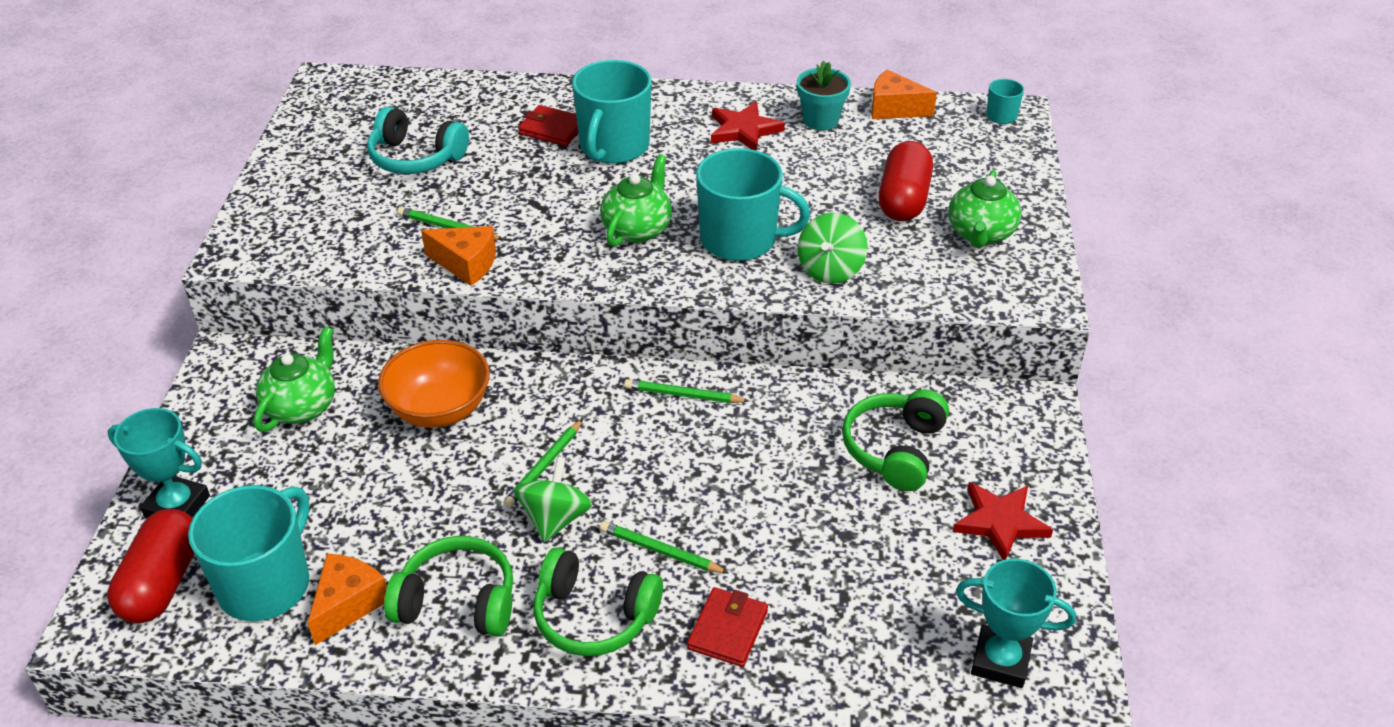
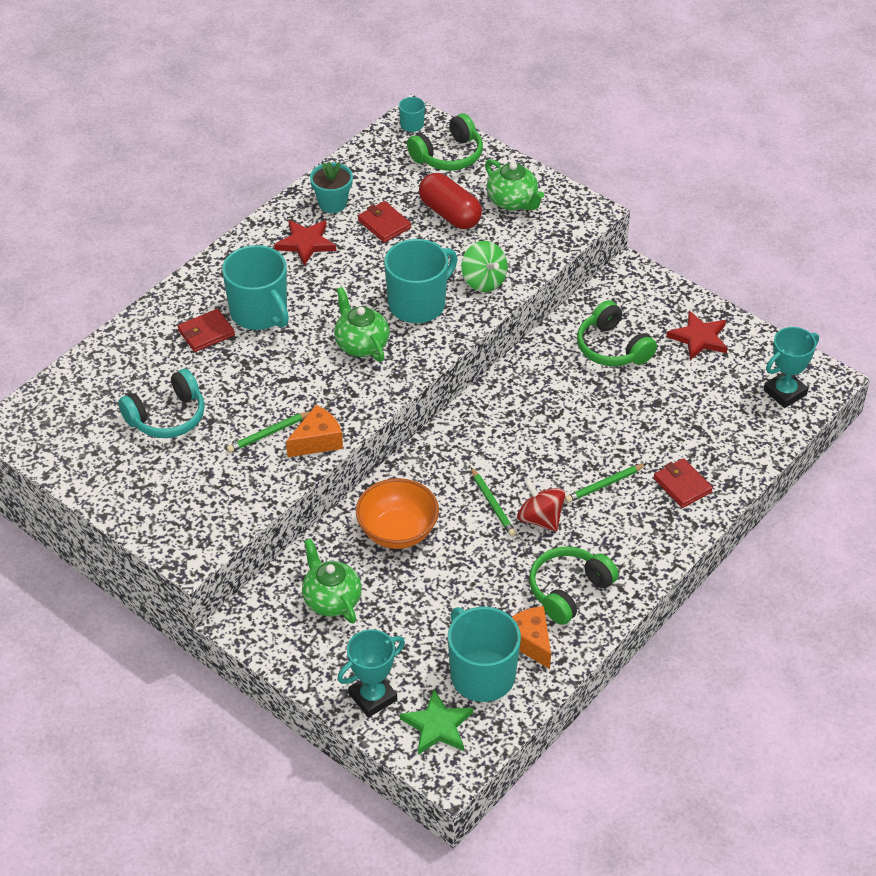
camera: 55 degrees left, 5 degrees up
(162, 583) = (437, 726): red capsule -> green star
(555, 518) = (540, 519): green spinning top -> red spinning top
(593, 616) = (628, 536): green headphones -> green headphones (448, 155)
(683, 395) = (488, 413): green pencil -> none
(832, 164) = (384, 224): none -> red wallet
(894, 108) = (355, 164): orange cheese -> none

